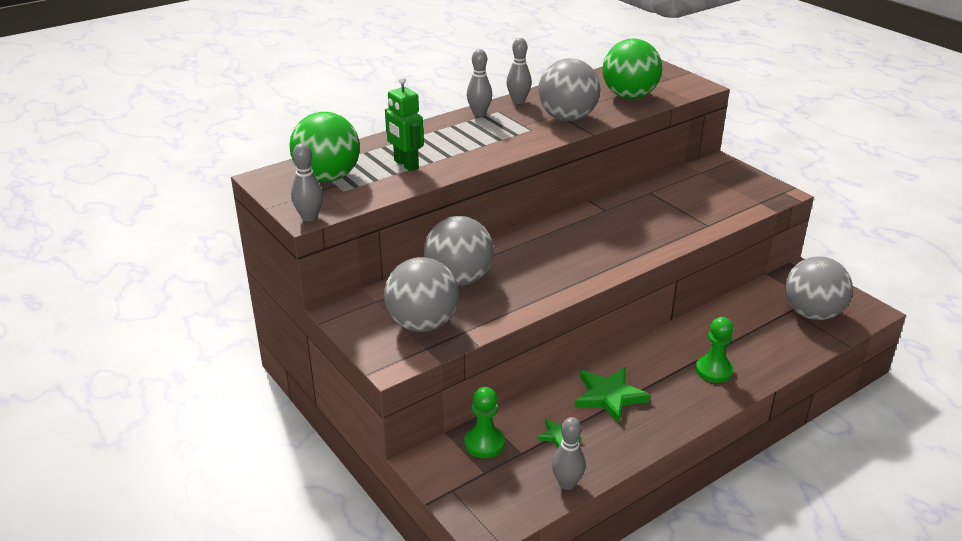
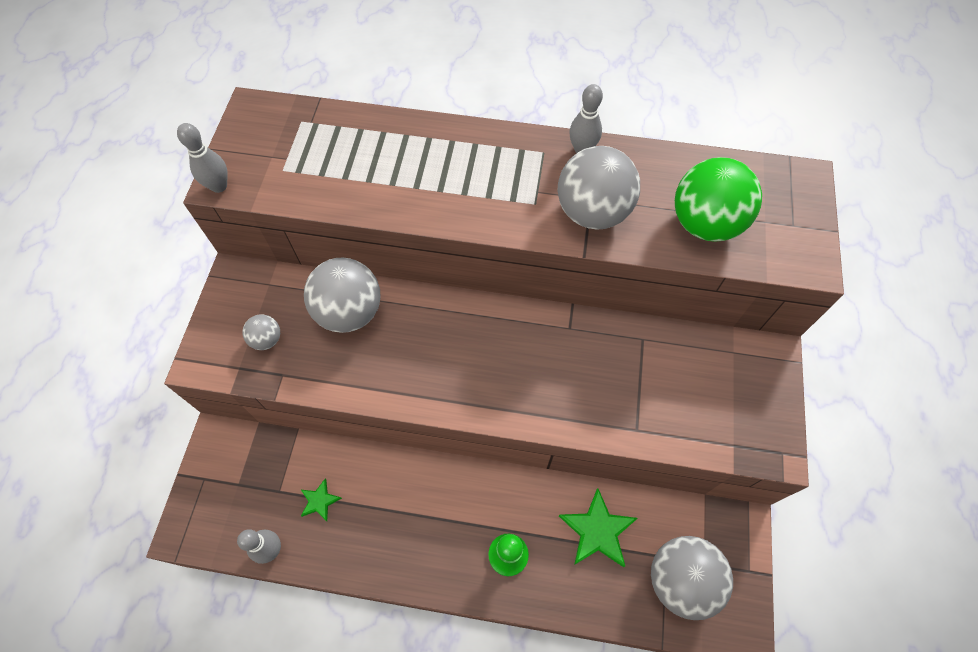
camera: 45 degrees right, 30 degrees up
(328, 177) = (292, 143): green ball -> none
(406, 165) = (367, 172): green robot -> none
(422, 324) = (267, 339): grey ball -> grey ball, size x0.48
(479, 113) = (521, 143): grey bowling pin -> none
(484, 443) = (268, 458): green pawn -> none
(609, 396) = (398, 500): green star -> green star (597, 531)

